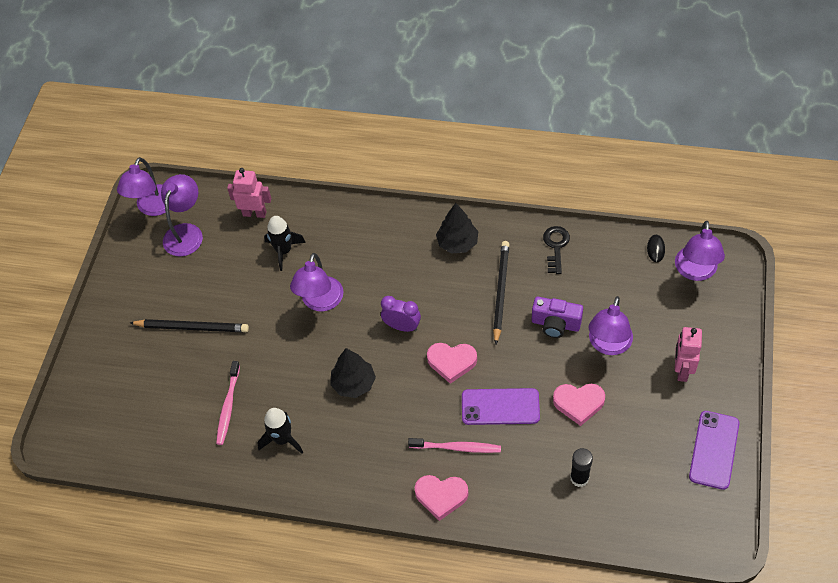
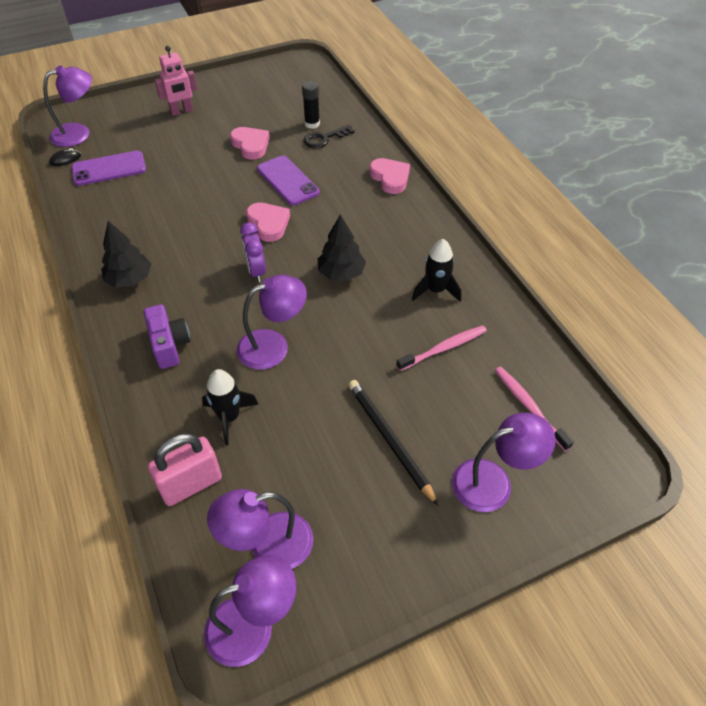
camera: 130 degrees left, 5 degrees down
(254, 213) = (191, 484): pink robot -> pink padlock
(457, 448) = (343, 187): pink toothbrush -> pink toothbrush (529, 406)
(500, 292) = (171, 227): black pencil -> none
(555, 324) = (184, 183): purple camera -> purple camera (169, 345)
(556, 246) = (96, 214): black key -> black key (324, 138)
(608, 345) = (184, 150): purple lamp -> purple lamp (493, 481)
(714, 450) = (238, 80): purple phone -> purple phone (109, 169)

